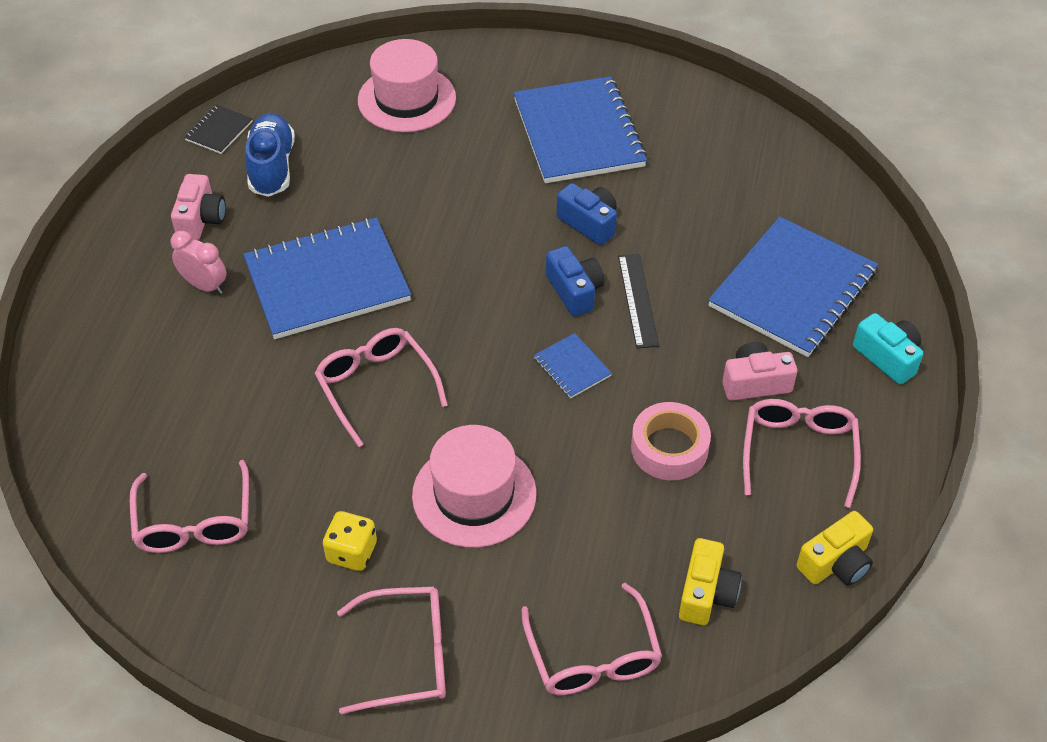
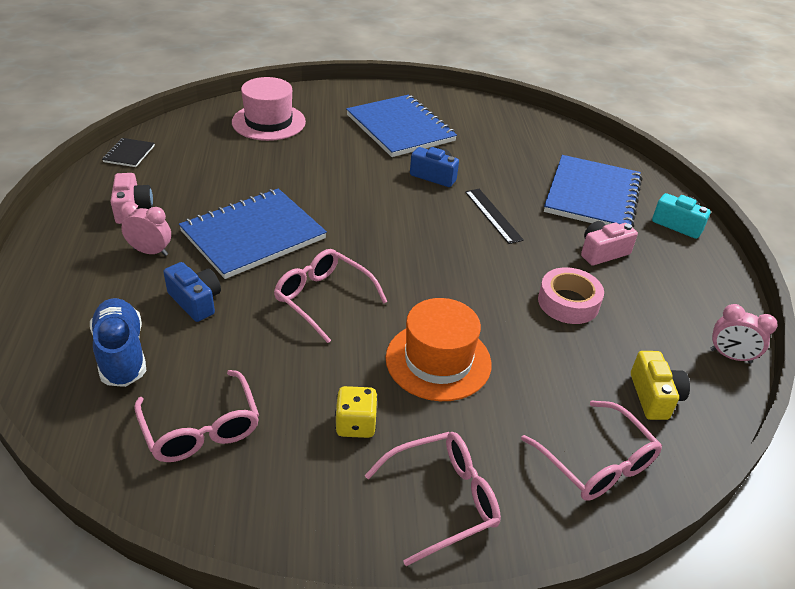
camera: 20 degrees left, 10 degrees down
(272, 167) = (180, 171): blue shoe -> blue shoe (122, 354)
(474, 494) = (438, 361): pink hat -> orange hat
(572, 367) = (469, 262): blue notebook -> none
(575, 291) = (445, 216): blue camera -> blue camera (196, 301)
(798, 452) = (658, 289): pink glasses -> none
(835, 563) = (730, 356): yellow camera -> pink clock

